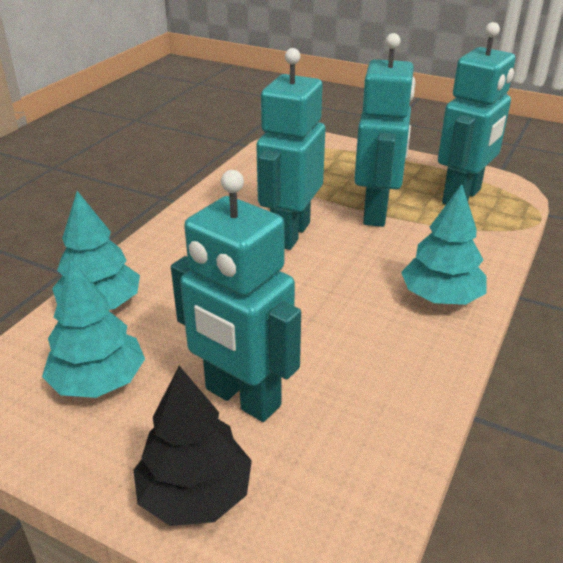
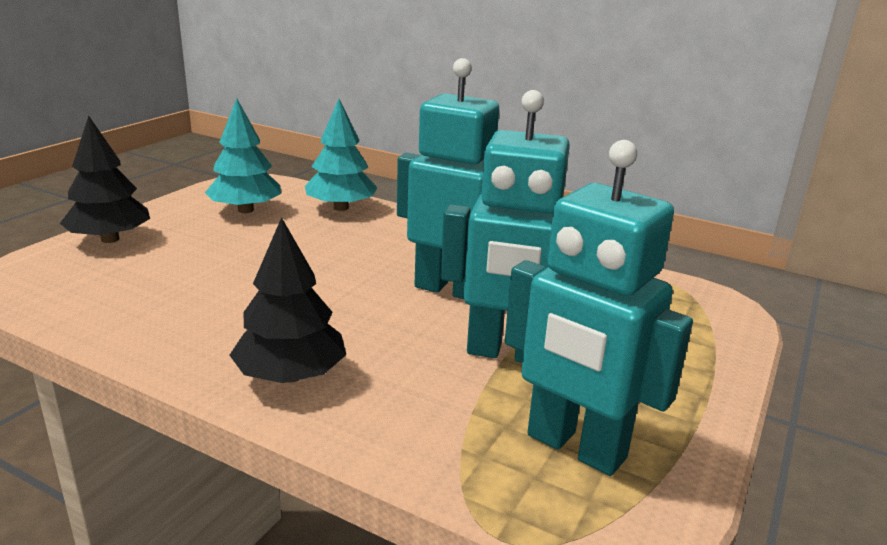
camera: 90 degrees right, 10 degrees down
(242, 398) = (192, 256): turquoise robot -> none
(440, 297) = (291, 375): turquoise tree -> black tree

